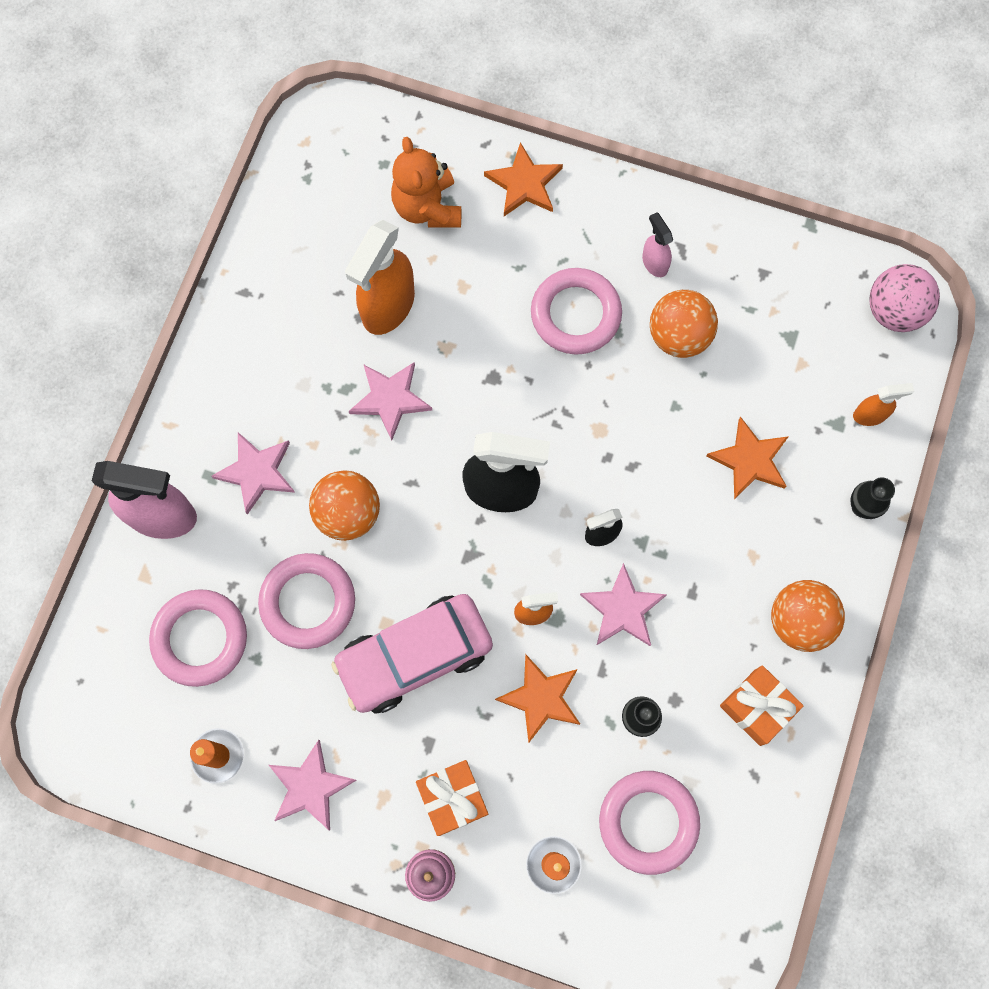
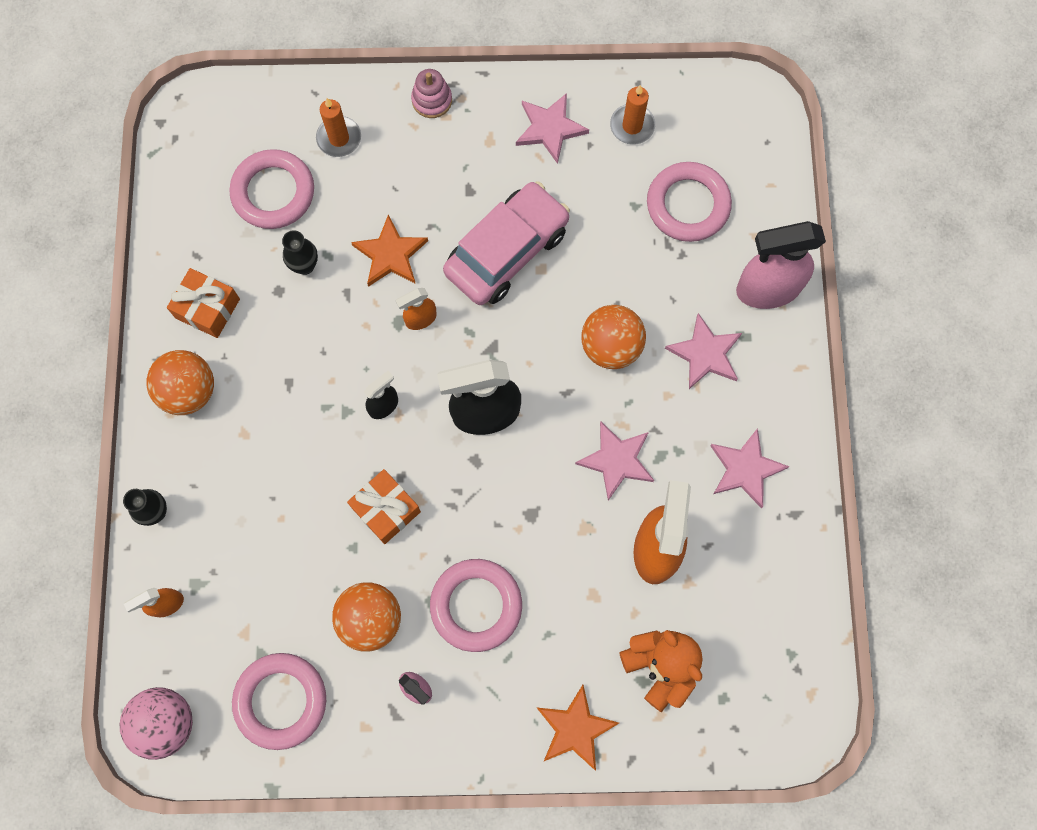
camera: 160 degrees right, 0 degrees up
(308, 602) = (613, 263): pink ring -> pink ring (281, 701)
(452, 798) = (435, 158): orange gift -> orange gift (386, 509)
(623, 609) = (345, 348): pink star -> pink star (745, 469)
(750, 460) = (269, 520): orange star -> none

